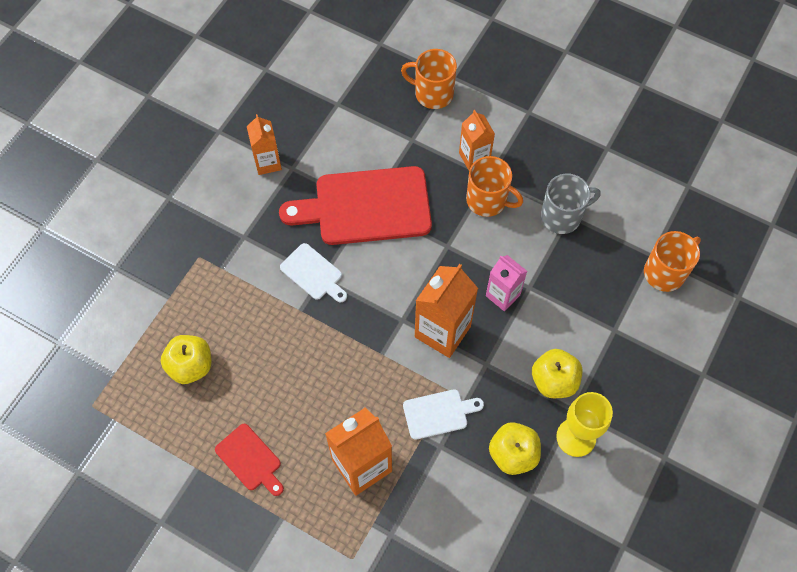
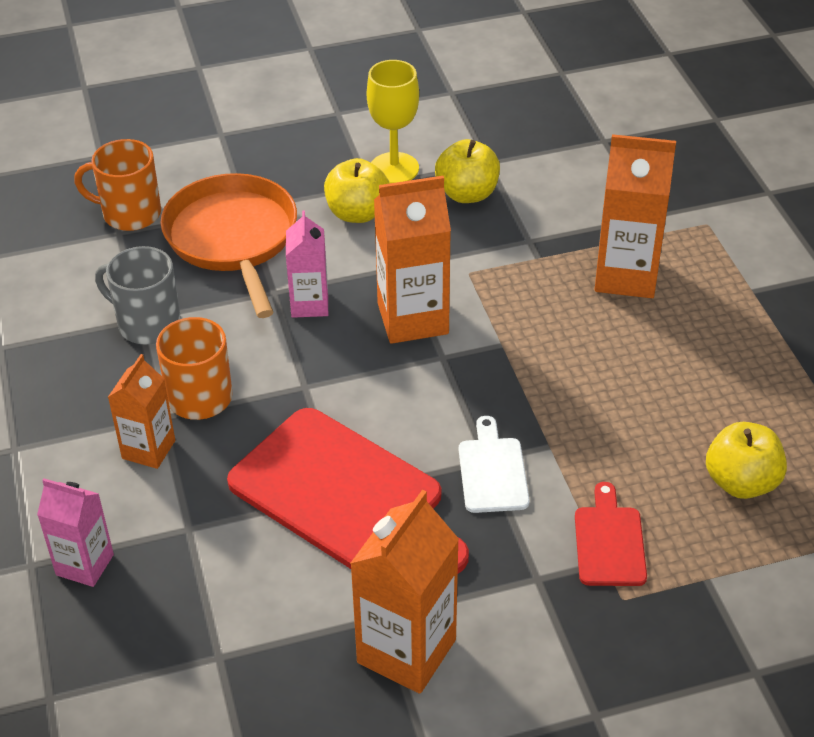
camera: 135 degrees left, 20 degrees down
(250, 459) = (744, 354): red cutting board -> red cutting board (609, 542)
(267, 163) = (406, 651): orange carton -> orange carton, size x1.63
(433, 93) = (85, 565): orange mug -> pink carton
(438, 413) = (501, 262): white cutting board -> none
(593, 303) = (233, 239): none -> orange pan

